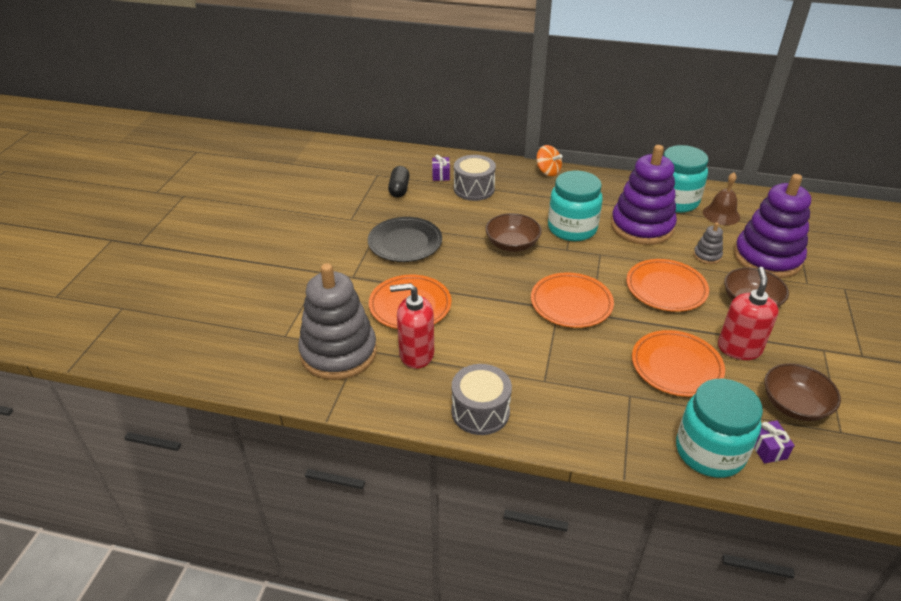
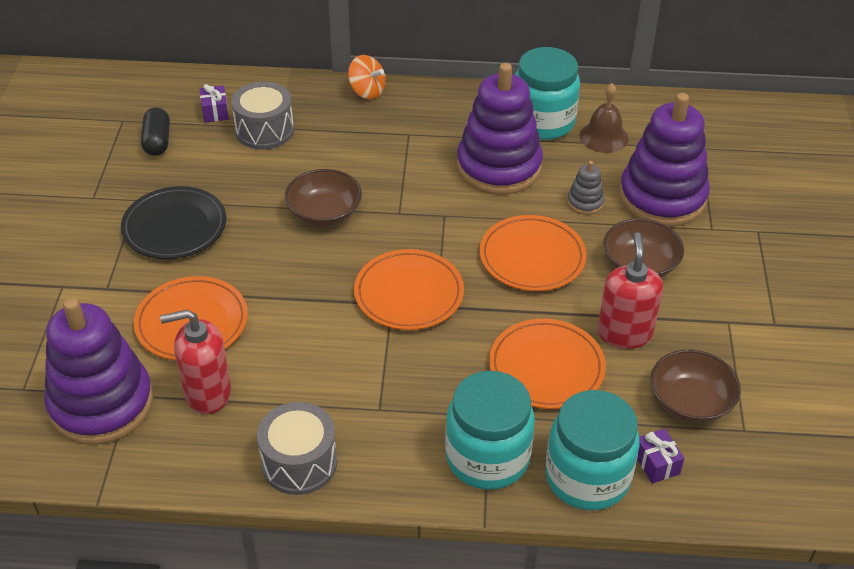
camera: 10 degrees left, 5 degrees up
(338, 352) = (101, 404): grey stacking toy -> purple stacking toy
(572, 228) = (405, 180): turquoise jar -> turquoise jar (487, 458)

